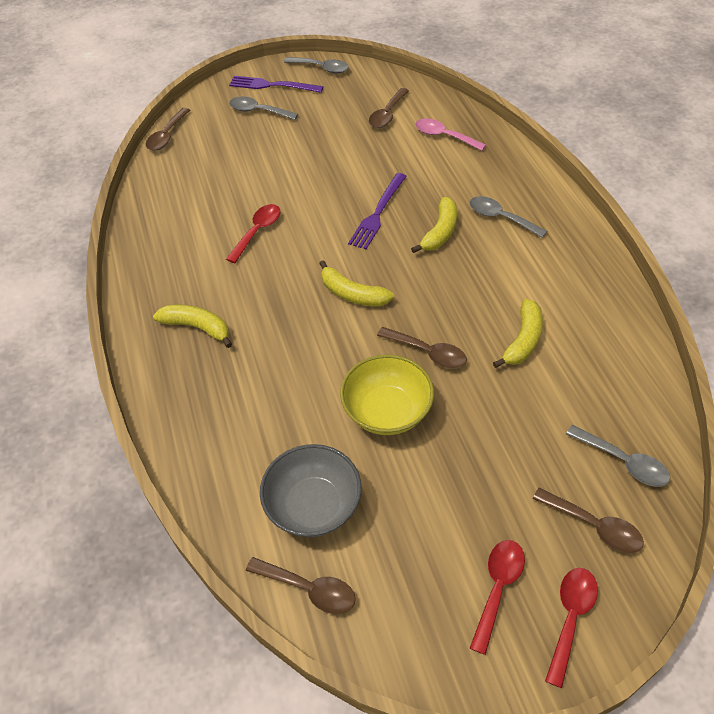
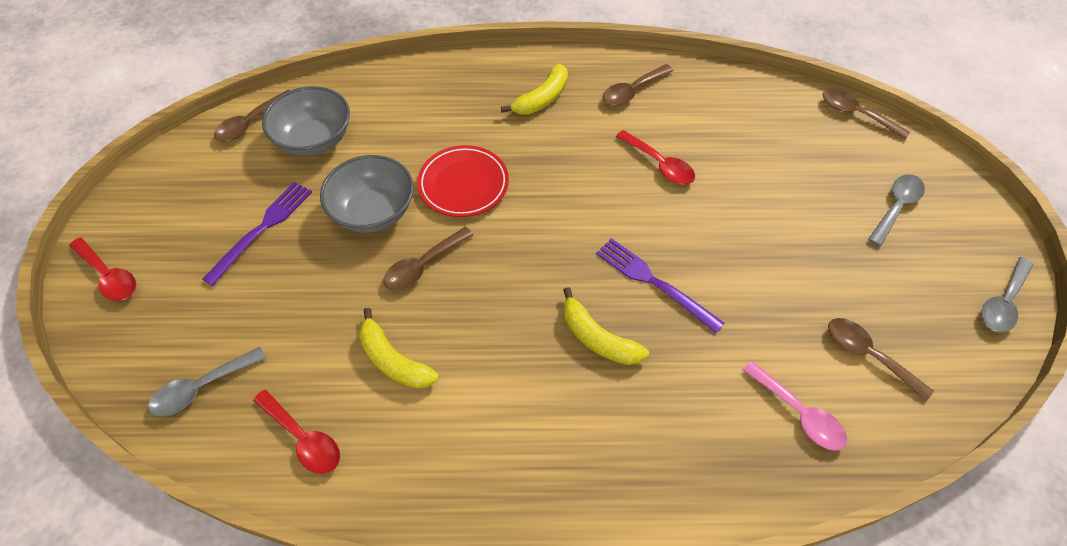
camera: 105 degrees right, 5 degrees up
(272, 85) = (958, 234): purple fork -> purple fork (262, 229)
(327, 354) = (463, 184): none -> red plate
(353, 294) = (532, 224): yellow banana -> none
(387, 411) = (373, 212): yellow bowl -> grey bowl
(444, 136) = (799, 413): pink spoon -> pink spoon turned 90 degrees clockwise
(497, 588) = (167, 236): red spoon -> red spoon (303, 438)
(500, 218) = (600, 420): grey spoon -> none
(594, 526) = (162, 330): brown spoon -> brown spoon (632, 91)

